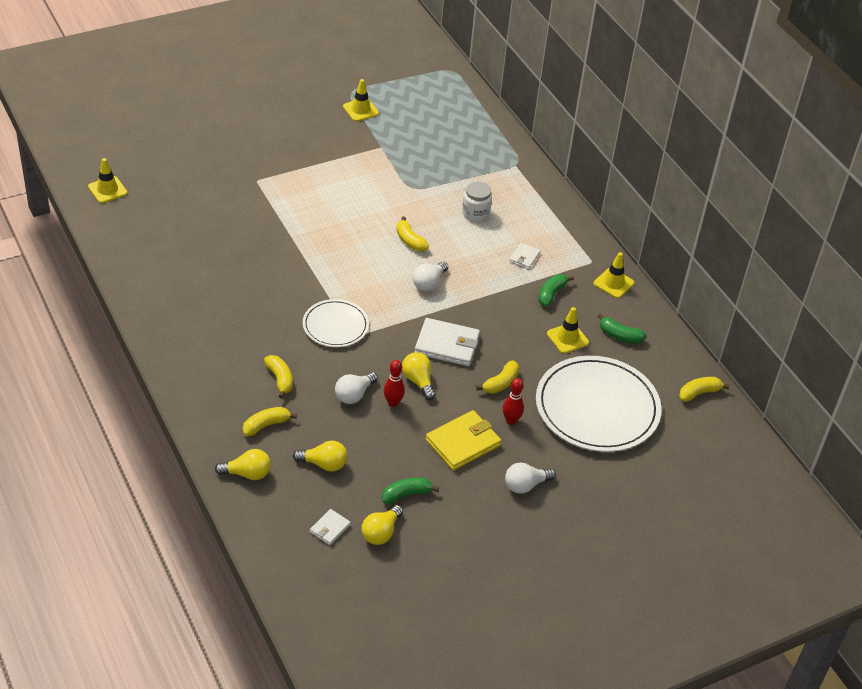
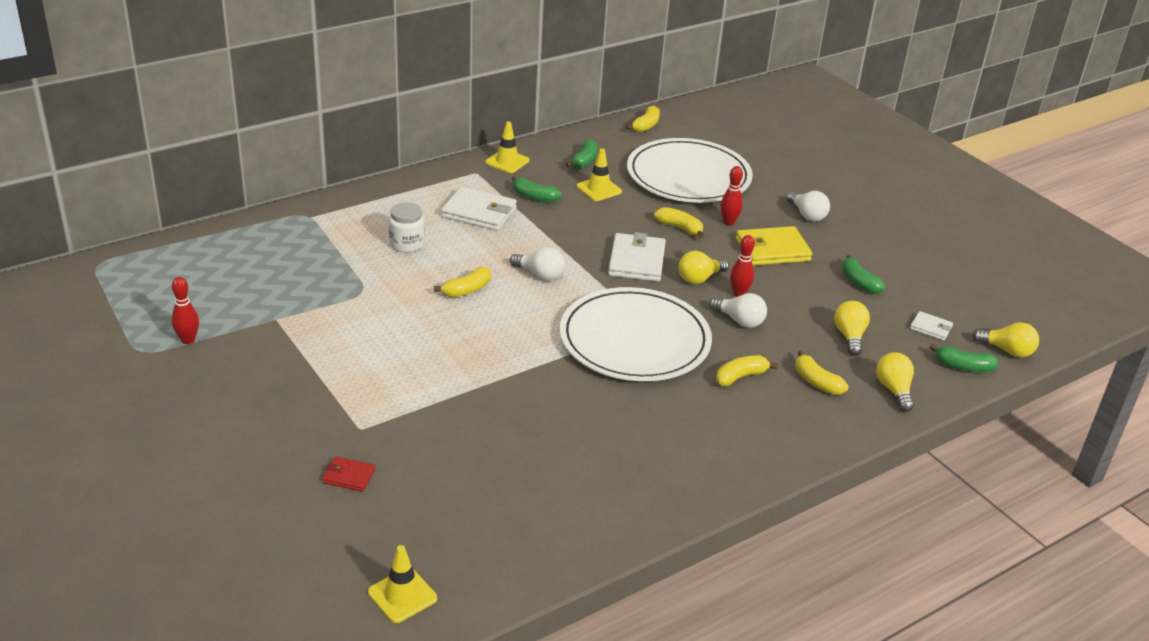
camera: 95 degrees left, 10 degrees down
(212, 174) = (349, 476): none -> red wallet
(270, 534) = (963, 367): none -> green banana
(335, 325) = (634, 340): white plate -> white plate, size x1.84
(360, 110) = (188, 340): yellow traffic cone -> red bowling pin
(381, 532) = (915, 296): yellow light bulb -> yellow light bulb (1007, 351)
(463, 443) = (772, 250): yellow wallet -> yellow wallet turned 60 degrees counterclockwise
(524, 257) = (479, 212): white wallet -> white wallet, size x1.91
(699, 393) = (646, 126): yellow banana -> yellow banana turned 120 degrees counterclockwise

